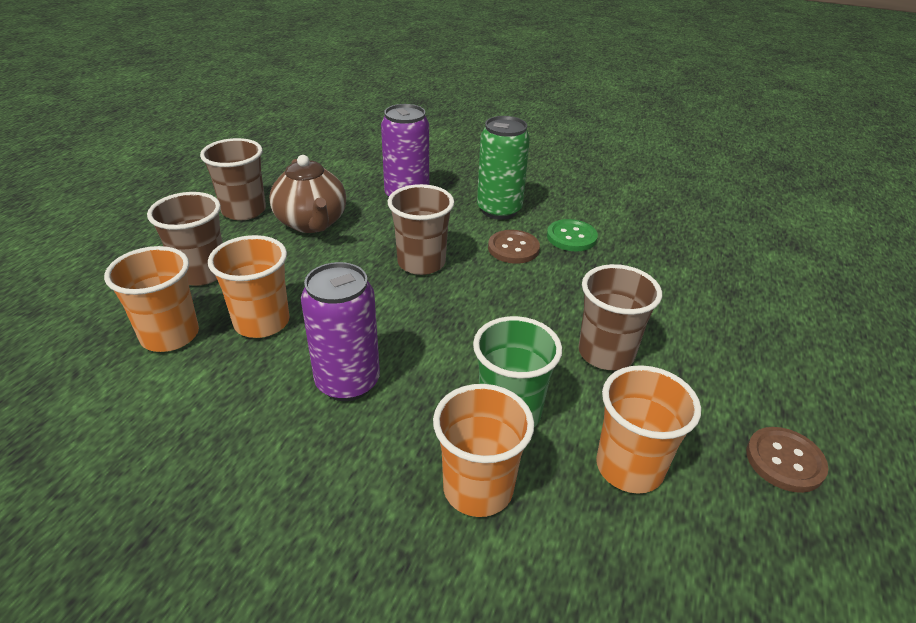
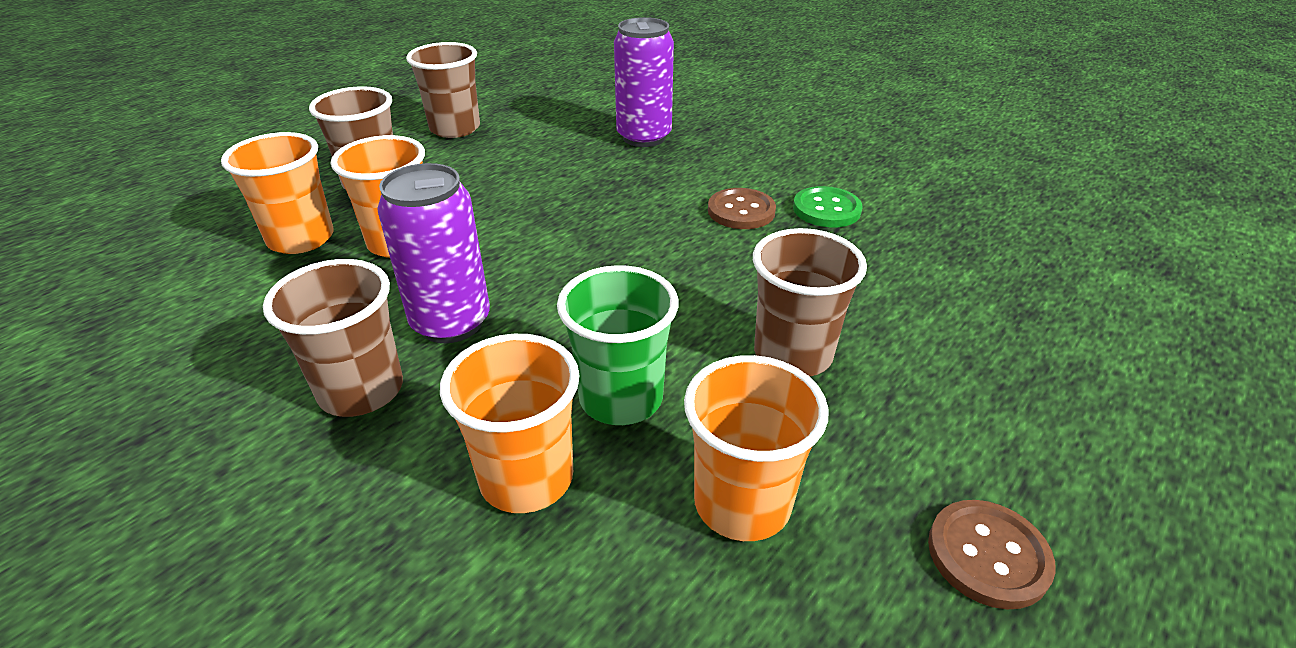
camera: 20 degrees right, 0 degrees up
(312, 223) = (519, 150): brown teapot -> none
(421, 263) = (617, 210): brown cup -> brown cup (361, 390)
(499, 210) = (749, 166): green can -> none

